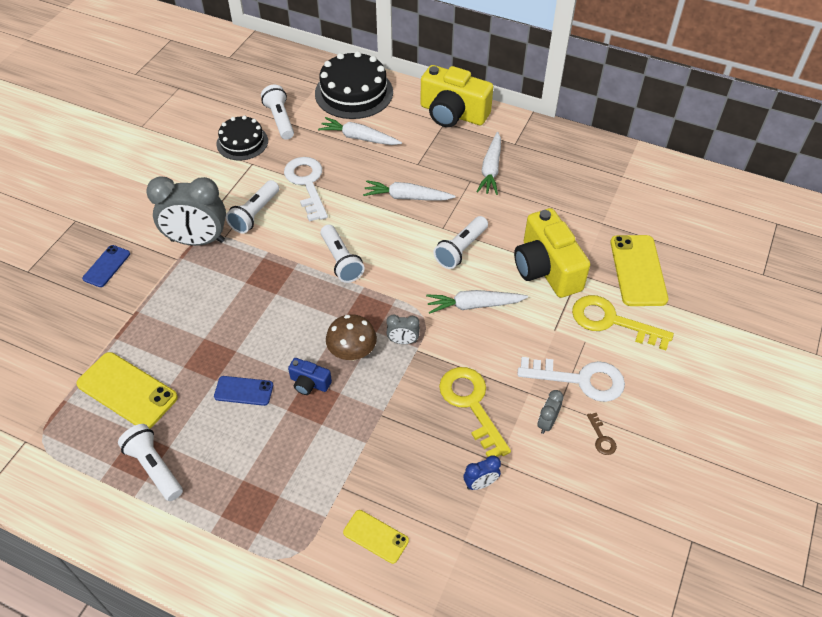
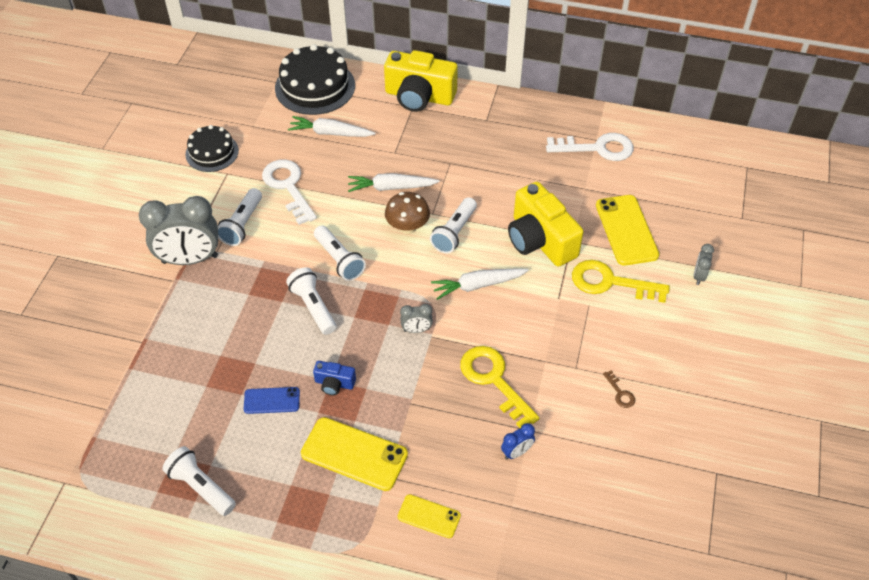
camera: 10 degrees left, 0 degrees up
(106, 266) = (102, 298): blue phone -> none
(127, 390) = (155, 418): yellow phone -> yellow phone (354, 454)
(280, 120) = (245, 124): white flashlight -> white flashlight (313, 307)
(352, 352) = (370, 348): brown mushroom -> brown mushroom (407, 227)
(491, 169) = (468, 148): white carrot -> none
(547, 423) = (567, 386): grey clock -> grey clock (699, 276)
(580, 379) = (591, 341): white key -> white key (597, 148)

